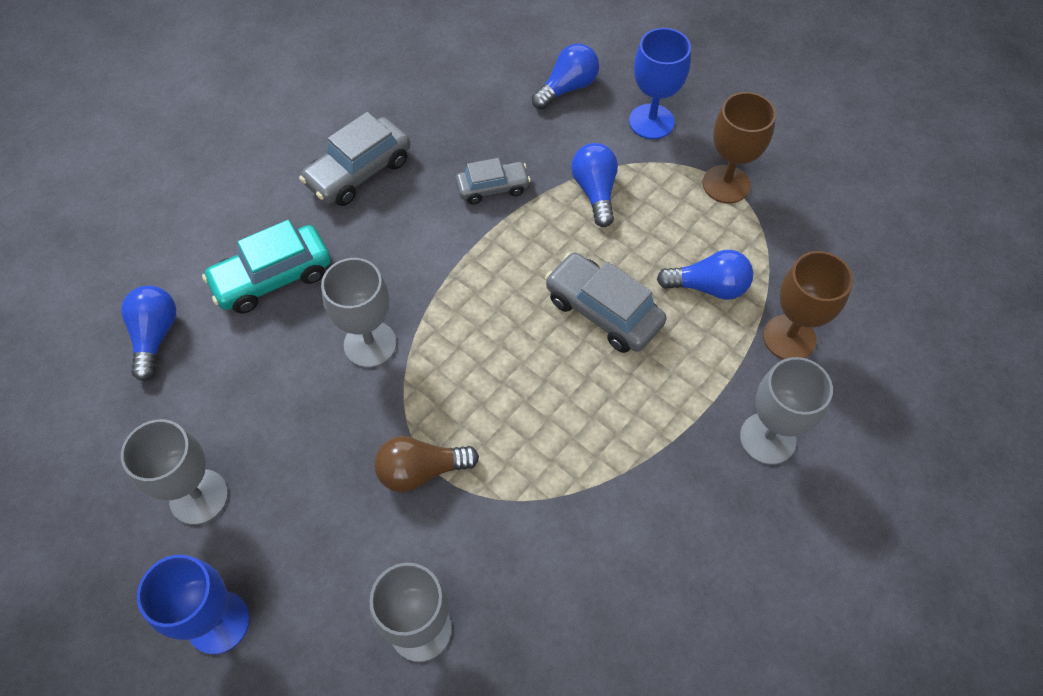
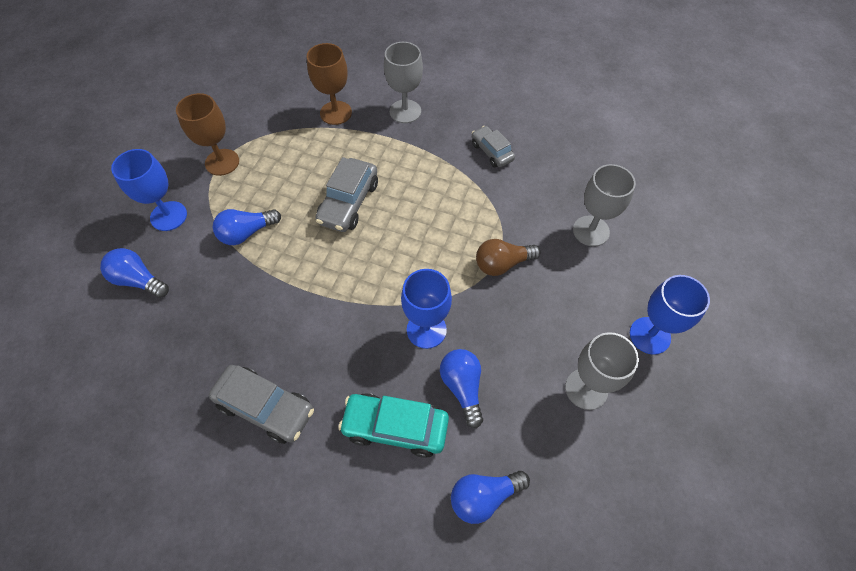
camera: 110 degrees left, 0 degrees up
(272, 278) = (395, 427): turquoise car -> turquoise car turned 150 degrees clockwise
(370, 344) = (426, 330): grey goblet -> blue goblet
(421, 471) = (502, 264): brown light bulb -> brown light bulb turned 105 degrees clockwise
(492, 188) = (259, 299): grey car -> grey car (492, 152)
(708, 287) = (311, 155): blue light bulb -> blue light bulb (462, 387)

